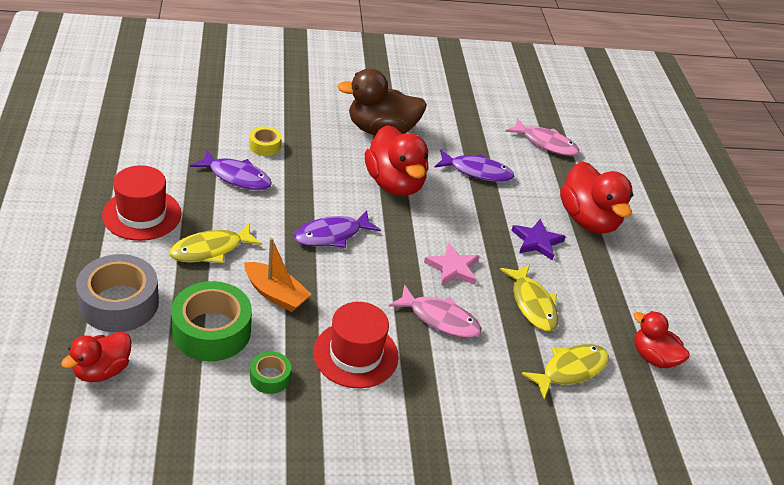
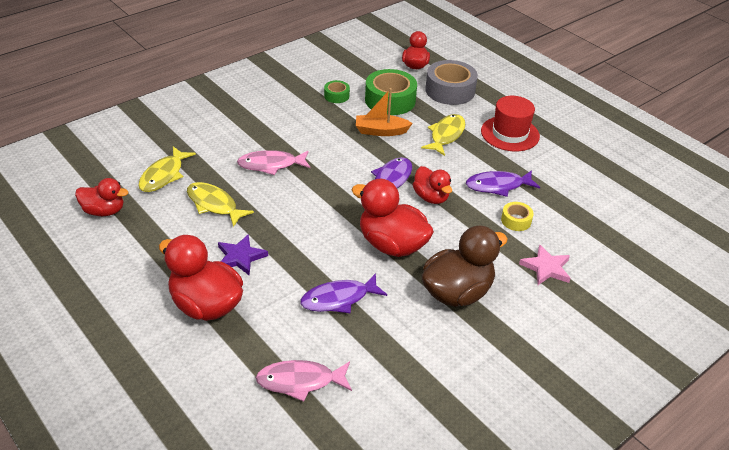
camera: 150 degrees right, 0 degrees up
(312, 200) = (431, 197): none -> red duck
(355, 354) = (303, 124): red hat -> none
(453, 268) = (289, 201): pink star -> pink star (546, 268)

